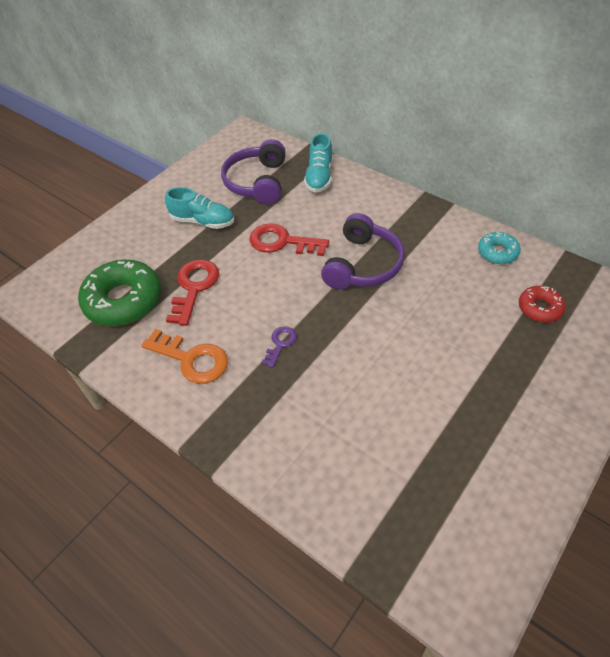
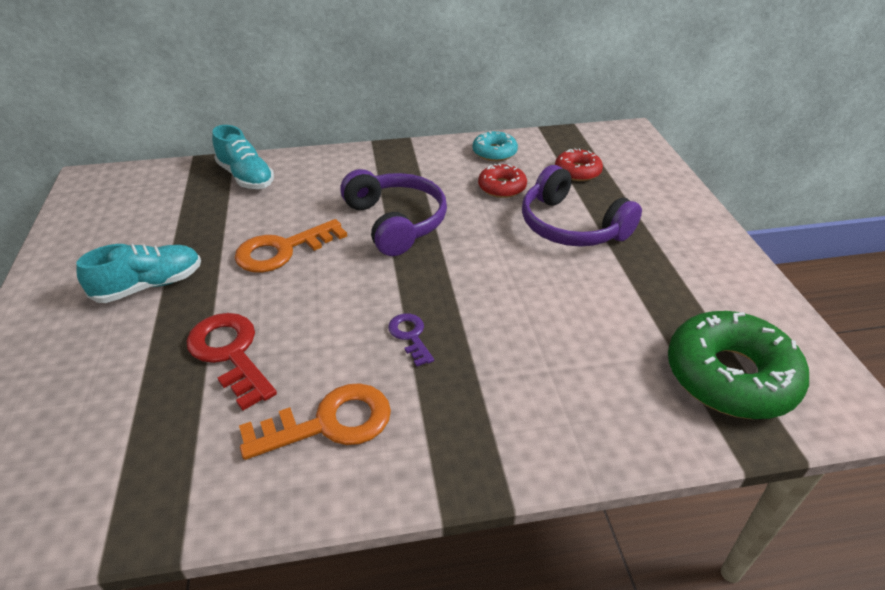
camera: 50 degrees left, 10 degrees down
(123, 300) = (140, 433): green donut -> green donut (730, 376)
(257, 182) = (174, 215): purple headphones -> purple headphones (571, 226)
(282, 242) = (283, 250): red key -> orange key
(464, 284) = (502, 187): none -> red donut

